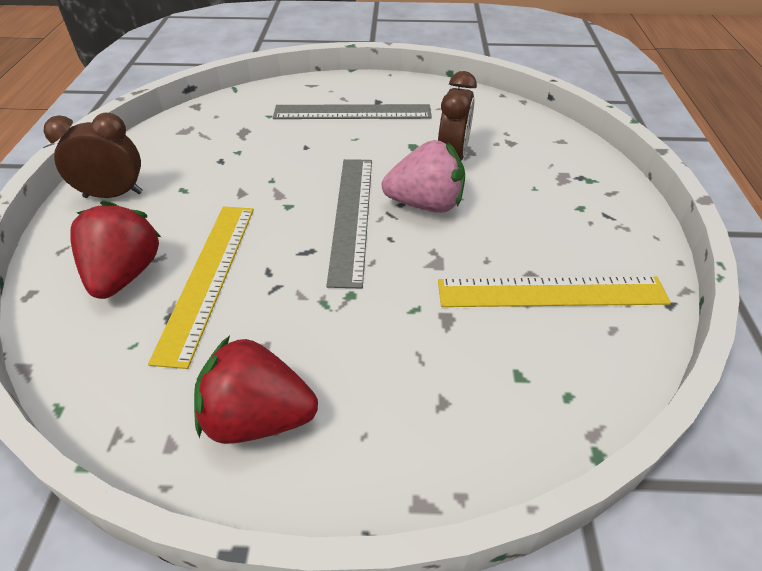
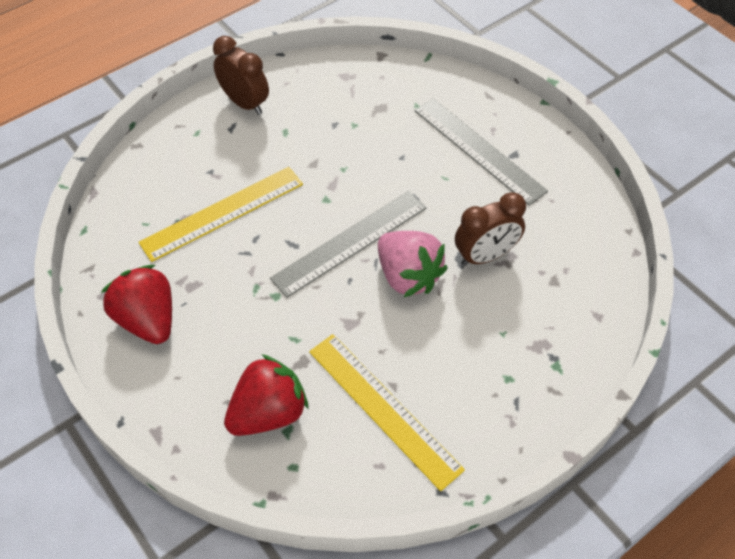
camera: 50 degrees right, 10 degrees up
(125, 274) = (188, 172): red strawberry -> red strawberry (268, 412)

